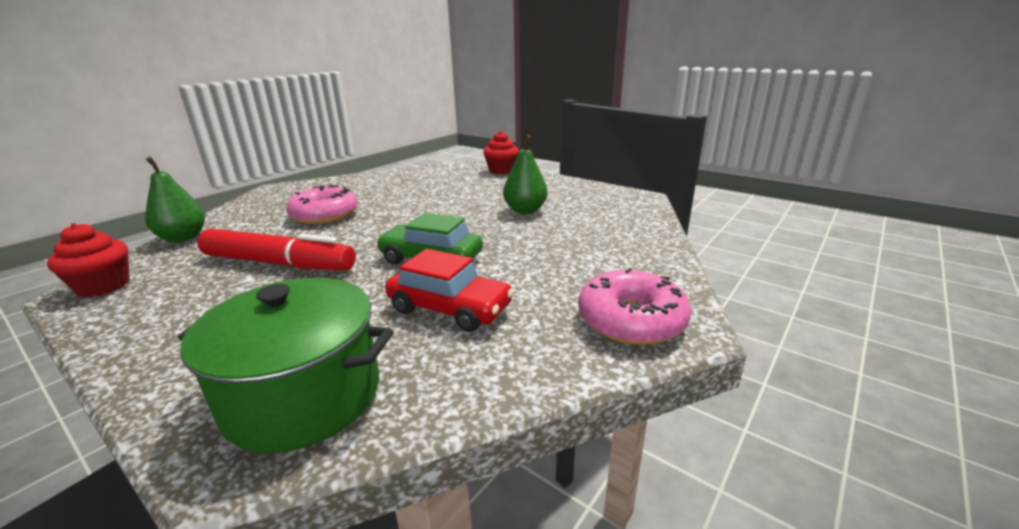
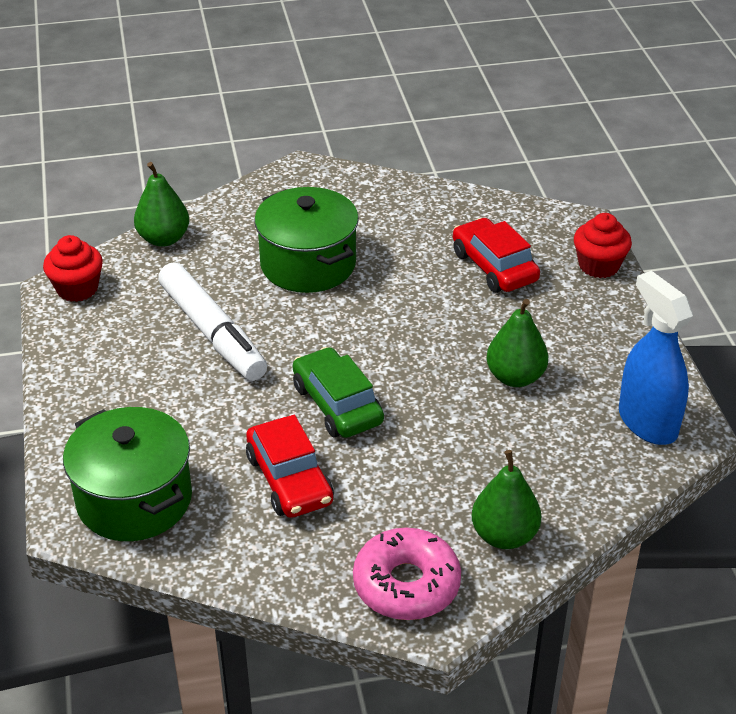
camera: 40 degrees right, 15 degrees up
(279, 263) = (212, 332): red marker -> white marker
(324, 215) = (308, 264): pink donut -> green pot
(448, 184) = (494, 267): none -> red car
(617, 201) = (647, 422): none -> blue spray bottle
(638, 266) = (504, 535): none -> green pear

